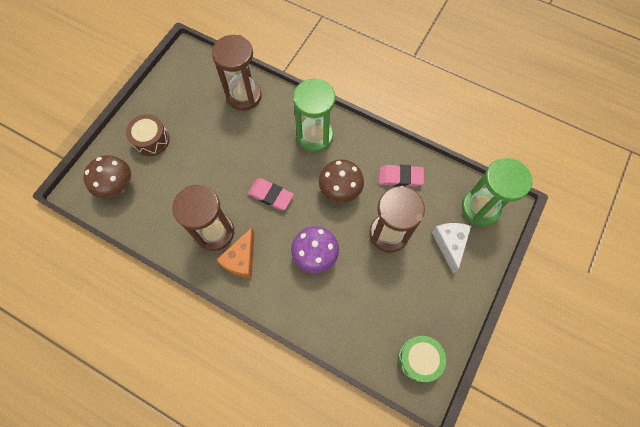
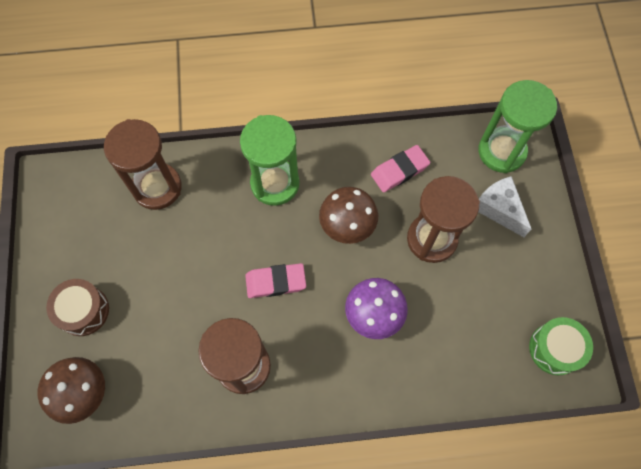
camera: 35 degrees left, 0 degrees up
(241, 259) = (297, 375): orange cheese -> none

